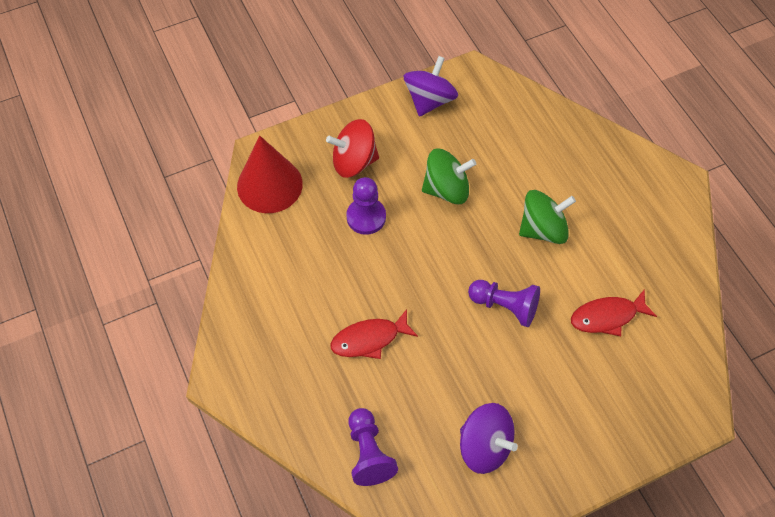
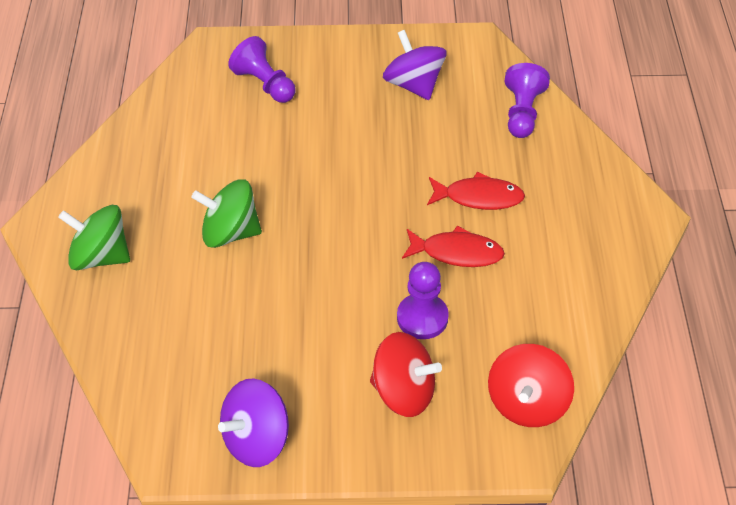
camera: 155 degrees left, 10 degrees down
(269, 185) = (527, 403): red cone -> red spinning top
(446, 189) = (308, 314): green spinning top -> green spinning top (100, 256)
(505, 306) = (322, 178): purple pawn -> purple pawn (264, 84)
(607, 316) = (229, 136): red fish -> red fish (457, 252)

